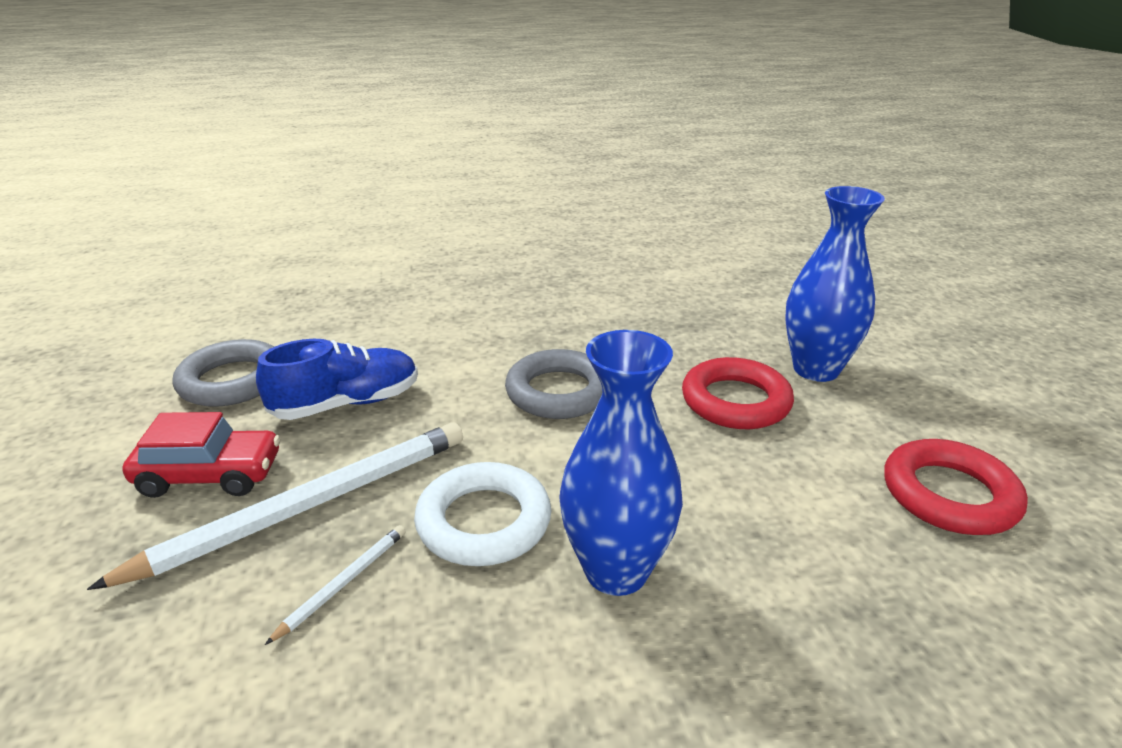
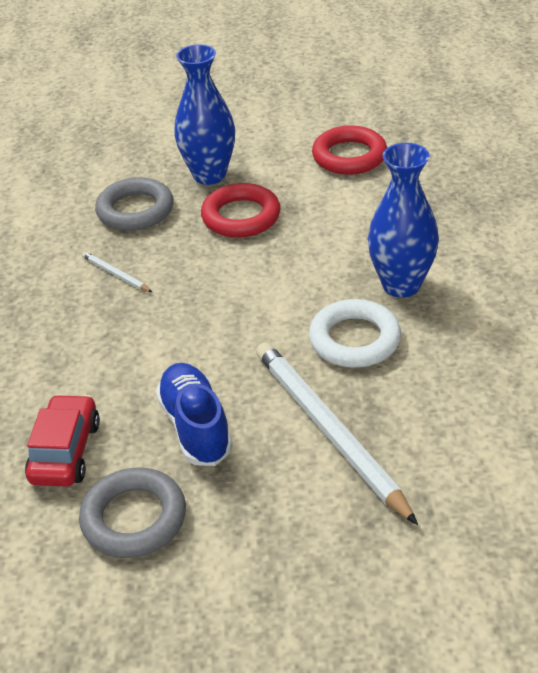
camera: 80 degrees left, 10 degrees up
(210, 475) = (284, 499): red car -> red car (65, 452)
(343, 583) = (406, 402): white pencil -> white pencil (115, 274)
(558, 392) = (208, 301): grey ring -> grey ring (135, 210)

